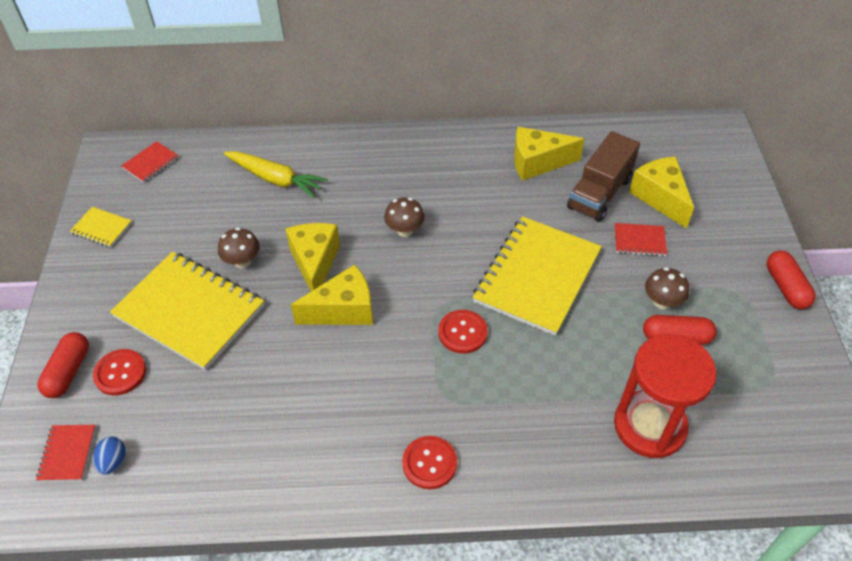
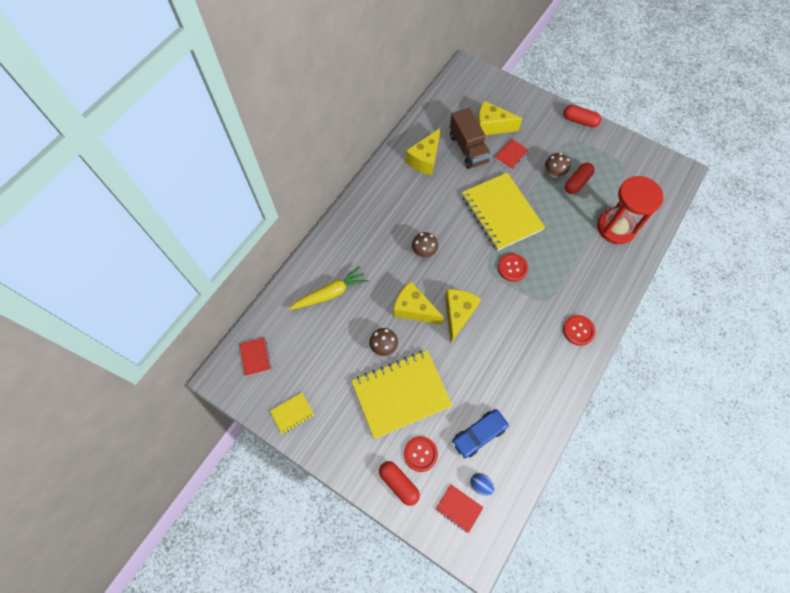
camera: 55 degrees left, 15 degrees up
(185, 422) = (479, 434): none -> blue car

